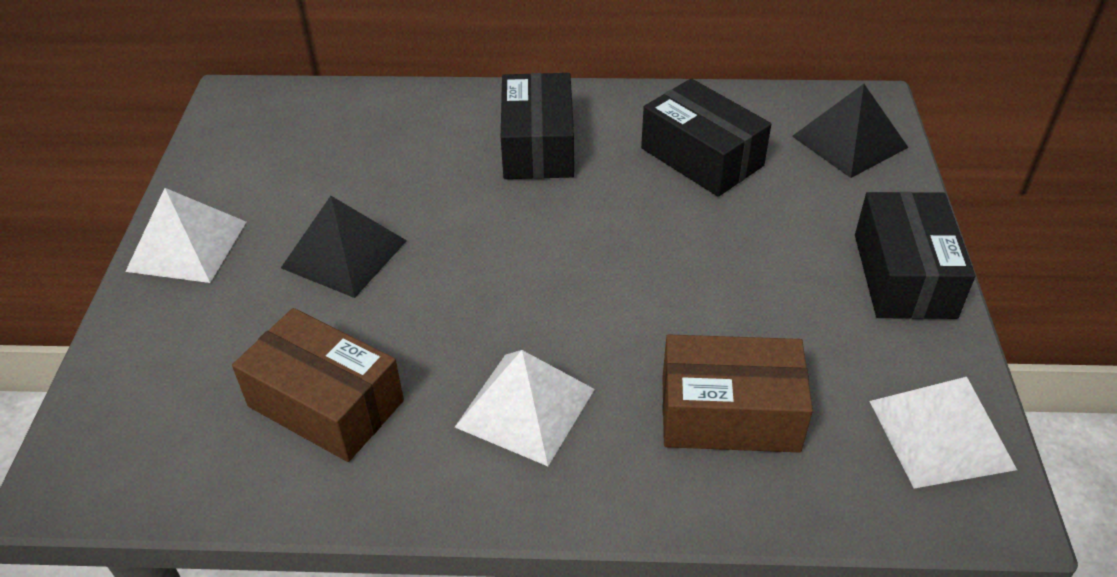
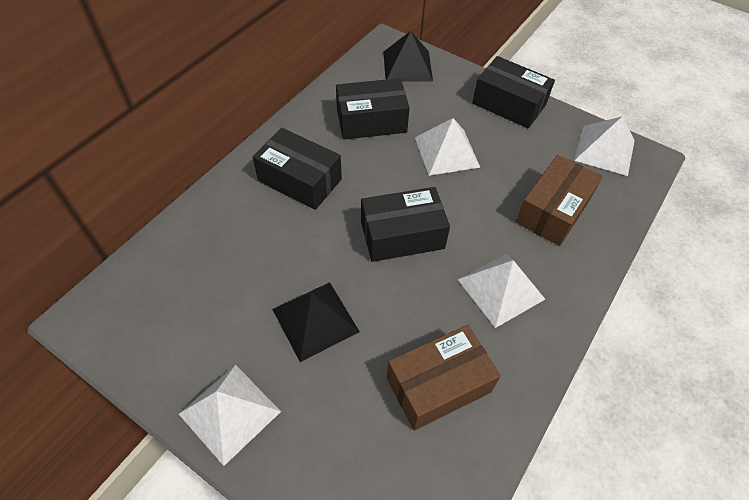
camera: 60 degrees left, 10 degrees up
(532, 270) = (402, 235): none -> black box
(725, 250) = (447, 152): none -> white pyramid

